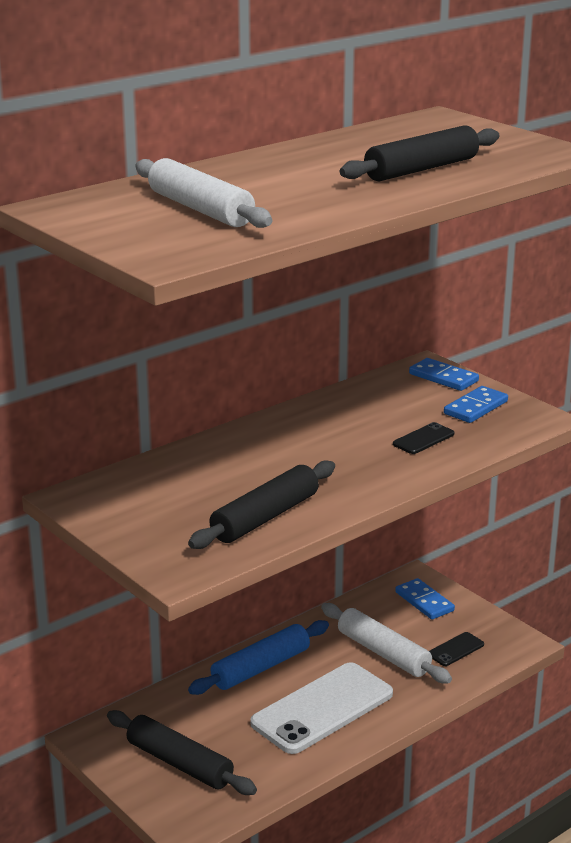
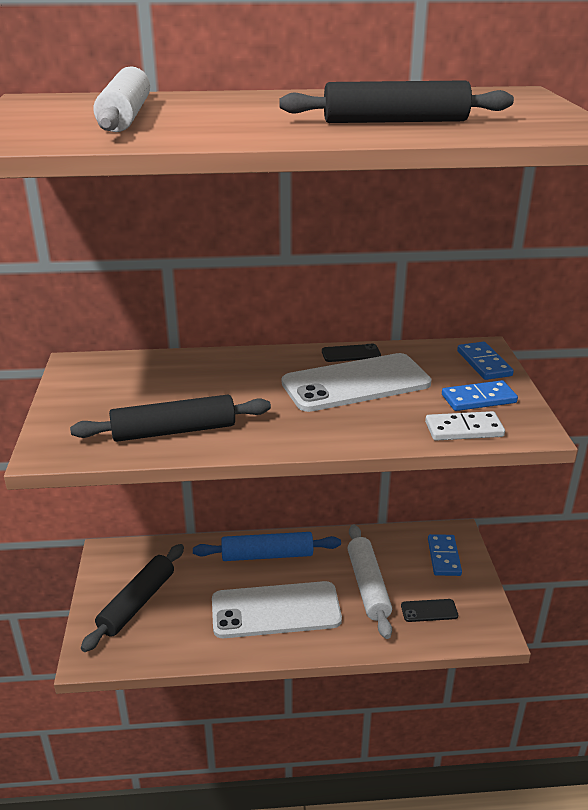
camera: 35 degrees right, 5 degrees up
(180, 763) = (137, 603): black rolling pin -> black rolling pin turned 45 degrees clockwise
(362, 427) = (356, 383): none -> white phone
(423, 439) = (393, 411): black phone -> black phone (351, 354)
(494, 434) = (464, 429): none -> white domino

